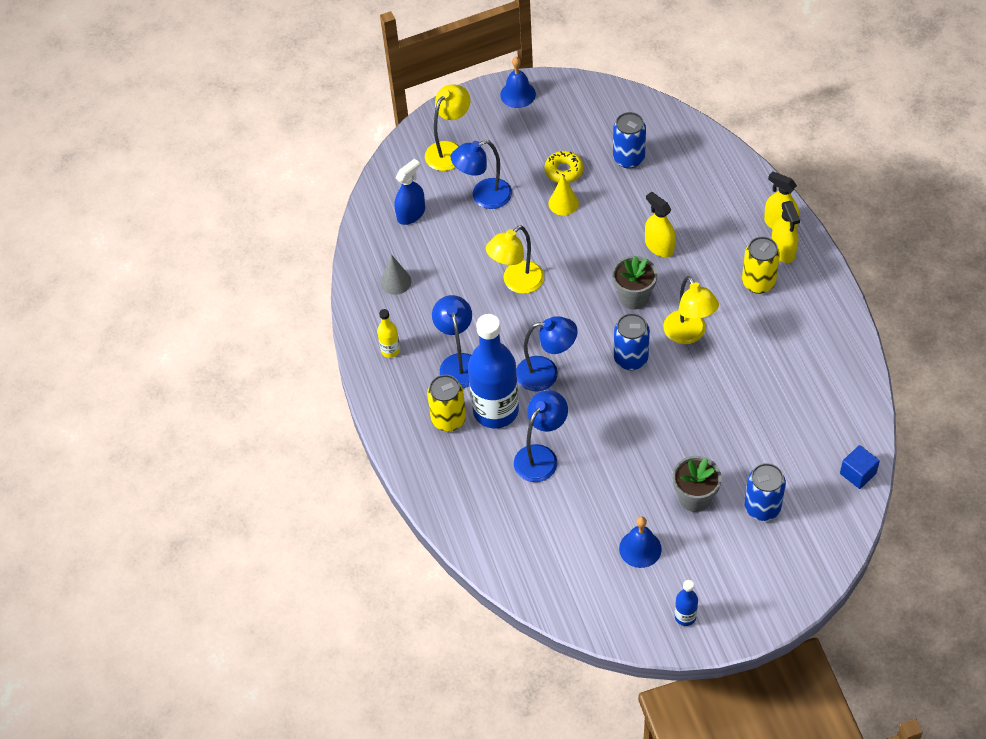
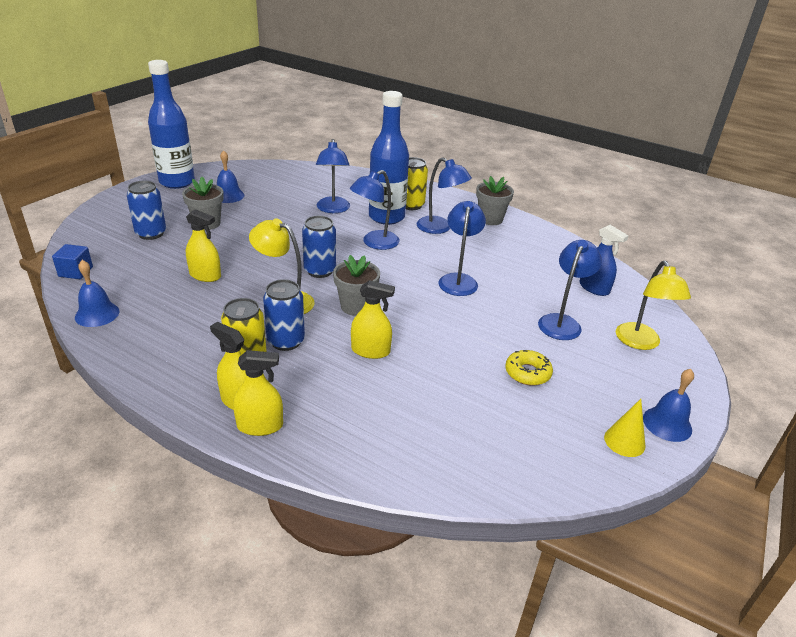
camera: 135 degrees right, 20 degrees down
(390, 350) = (490, 219): yellow bottle -> grey flower pot
(395, 282) = (540, 249): grey cone -> none
(411, 214) = (594, 288): blue spray bottle -> blue spray bottle turned 45 degrees counterclockwise
(517, 283) = (458, 280): yellow lamp -> blue lamp
(563, 203) = (493, 346): yellow cone -> yellow cone (624, 441)
(628, 158) = (483, 415): blue can -> blue can (286, 341)
(685, 617) = (177, 182): blue bottle -> blue bottle, size x2.29
(740, 406) = (205, 275): none -> yellow spray bottle
(855, 398) = (97, 314): none -> blue bell

